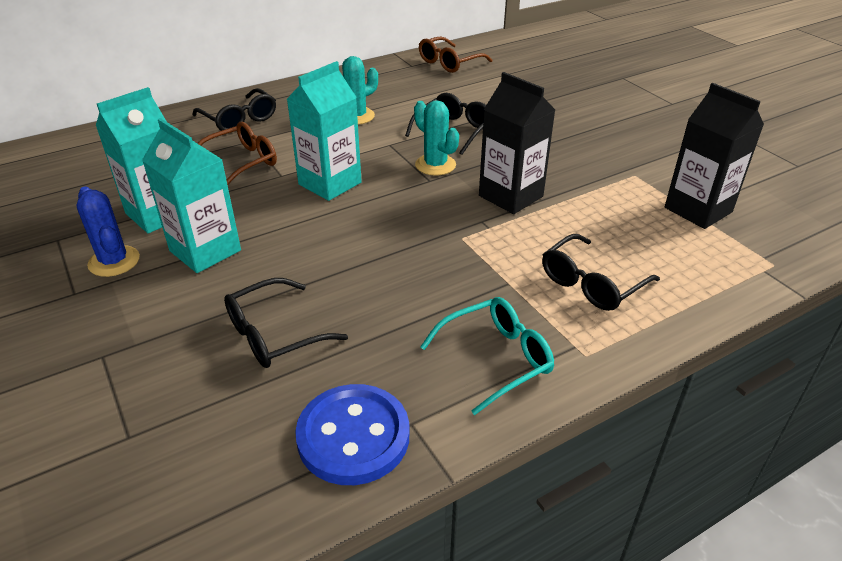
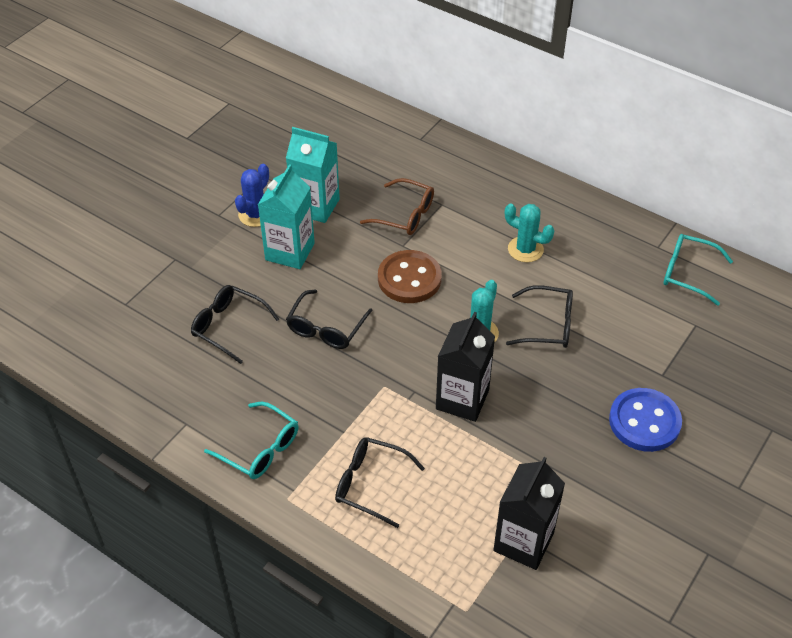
camera: 65 degrees right, 10 degrees up
(239, 119) = (468, 180): black glasses -> black glasses (326, 327)
(330, 183) = (409, 279): turquoise carton -> brown button
(353, 436) = (165, 400): blue button -> blue button (644, 421)
(450, 62) = (688, 273): brown glasses -> turquoise glasses

